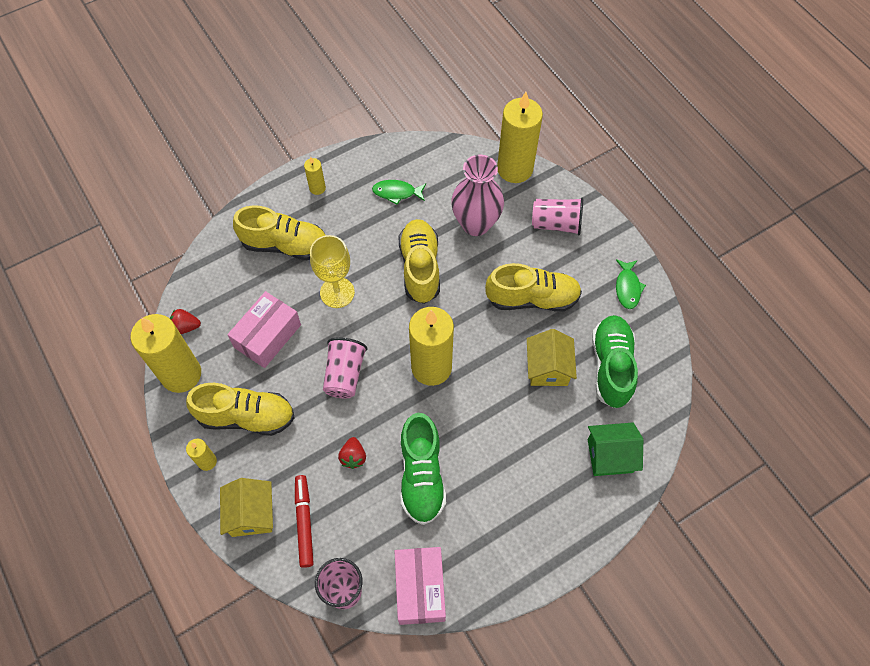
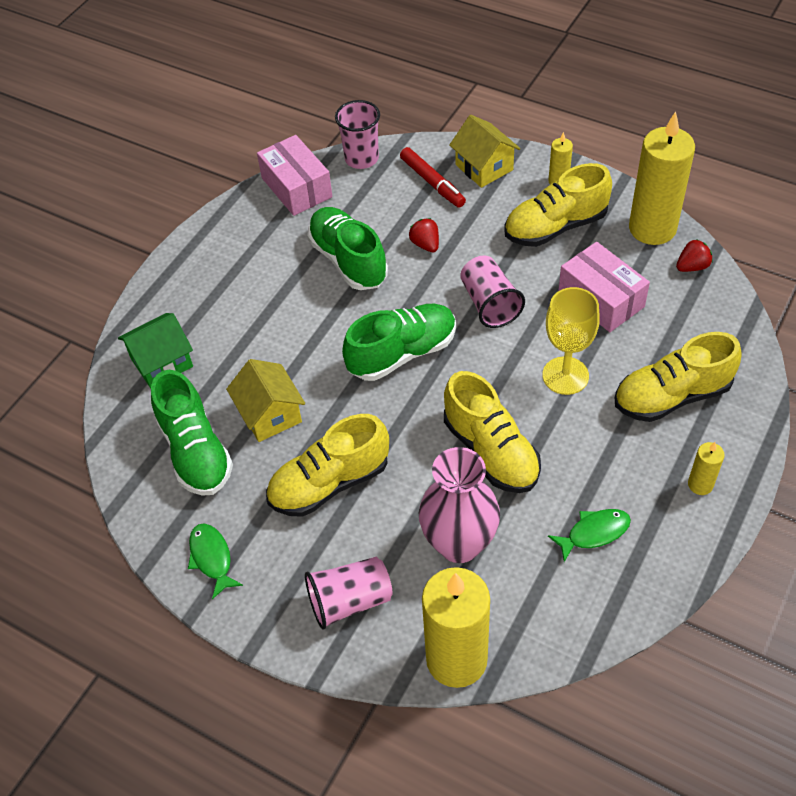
camera: 155 degrees right, 10 degrees down
(267, 336) = (601, 299): pink box -> pink box turned 45 degrees counterclockwise
(431, 367) = (402, 353): yellow candle -> green shoe

